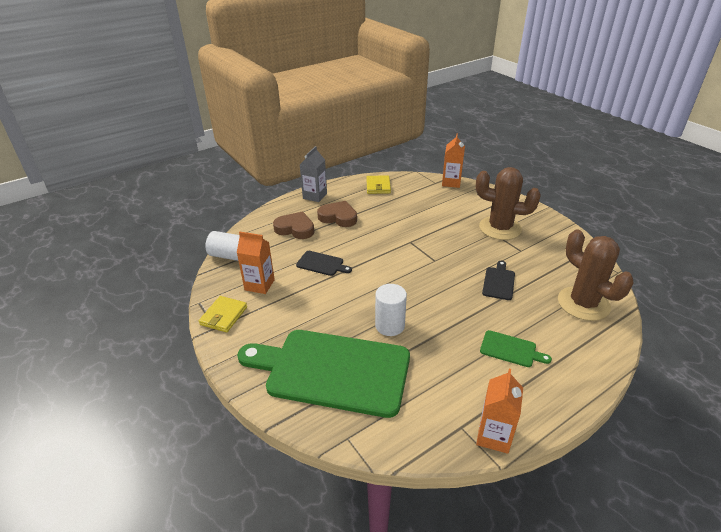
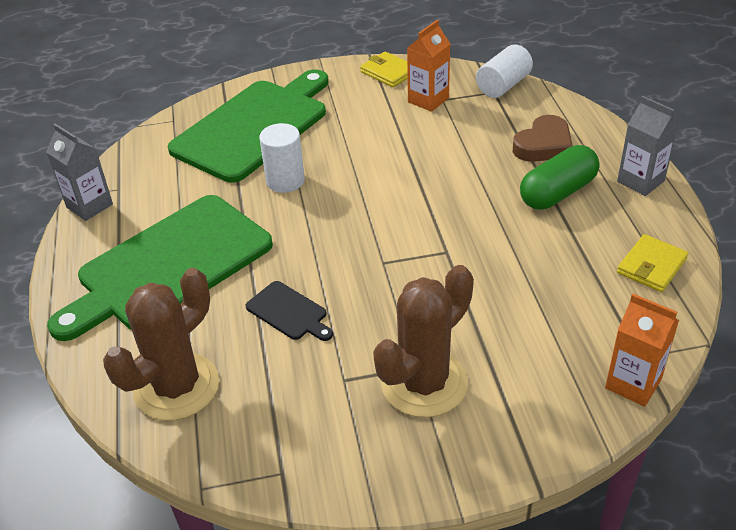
camera: 115 degrees right, 5 degrees up
(322, 264) = (441, 153): black cutting board -> none
(338, 217) = (558, 193): brown heart -> green capsule
(378, 186) = (651, 266): yellow wallet -> yellow wallet turned 75 degrees counterclockwise
(494, 436) = (89, 206): orange carton -> grey carton
(511, 349) = (169, 266): green cutting board -> green cutting board, size x2.48
(583, 303) = (176, 387): brown cactus -> brown cactus turned 45 degrees counterclockwise

